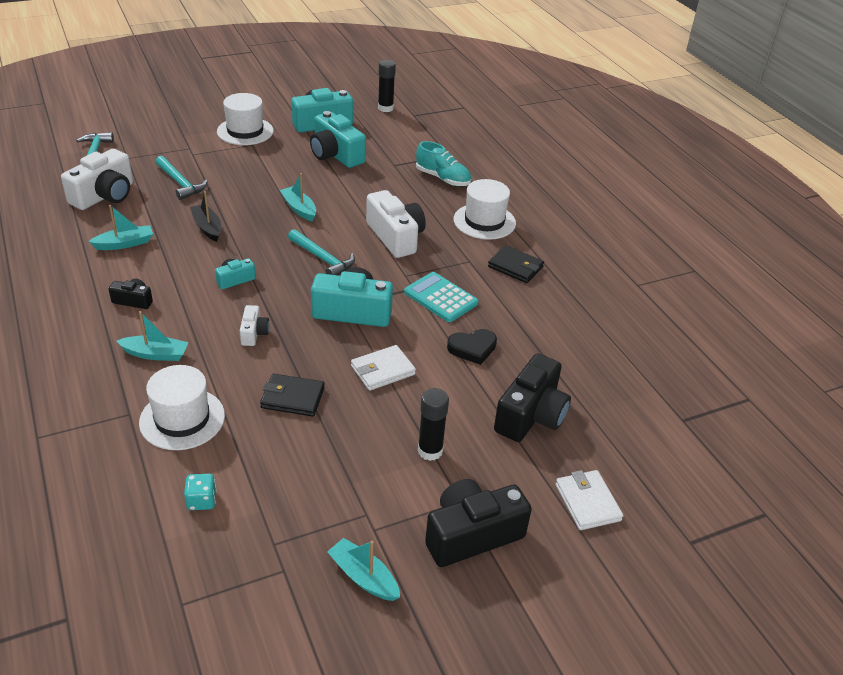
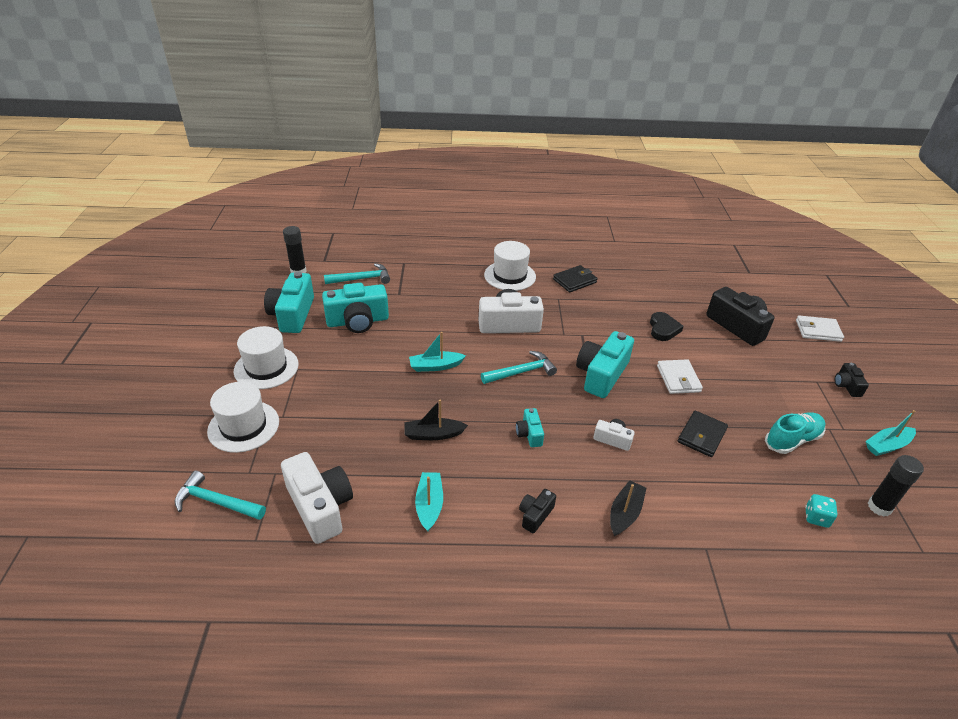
camera: 65 degrees left, 0 degrees up
(155, 354) = (625, 513): turquoise boat -> black boat
(180, 183) = (336, 438): turquoise hammer -> turquoise hammer (361, 279)
(182, 419) = (718, 511): white hat -> white hat (243, 426)
(430, 451) = (768, 381): black glue stick -> black glue stick (879, 507)
(440, 298) = (599, 325): turquoise calculator -> none
(443, 178) = (437, 276): turquoise shoe -> turquoise shoe (792, 440)
(472, 535) = (846, 386): black camera -> black camera, size x0.50

